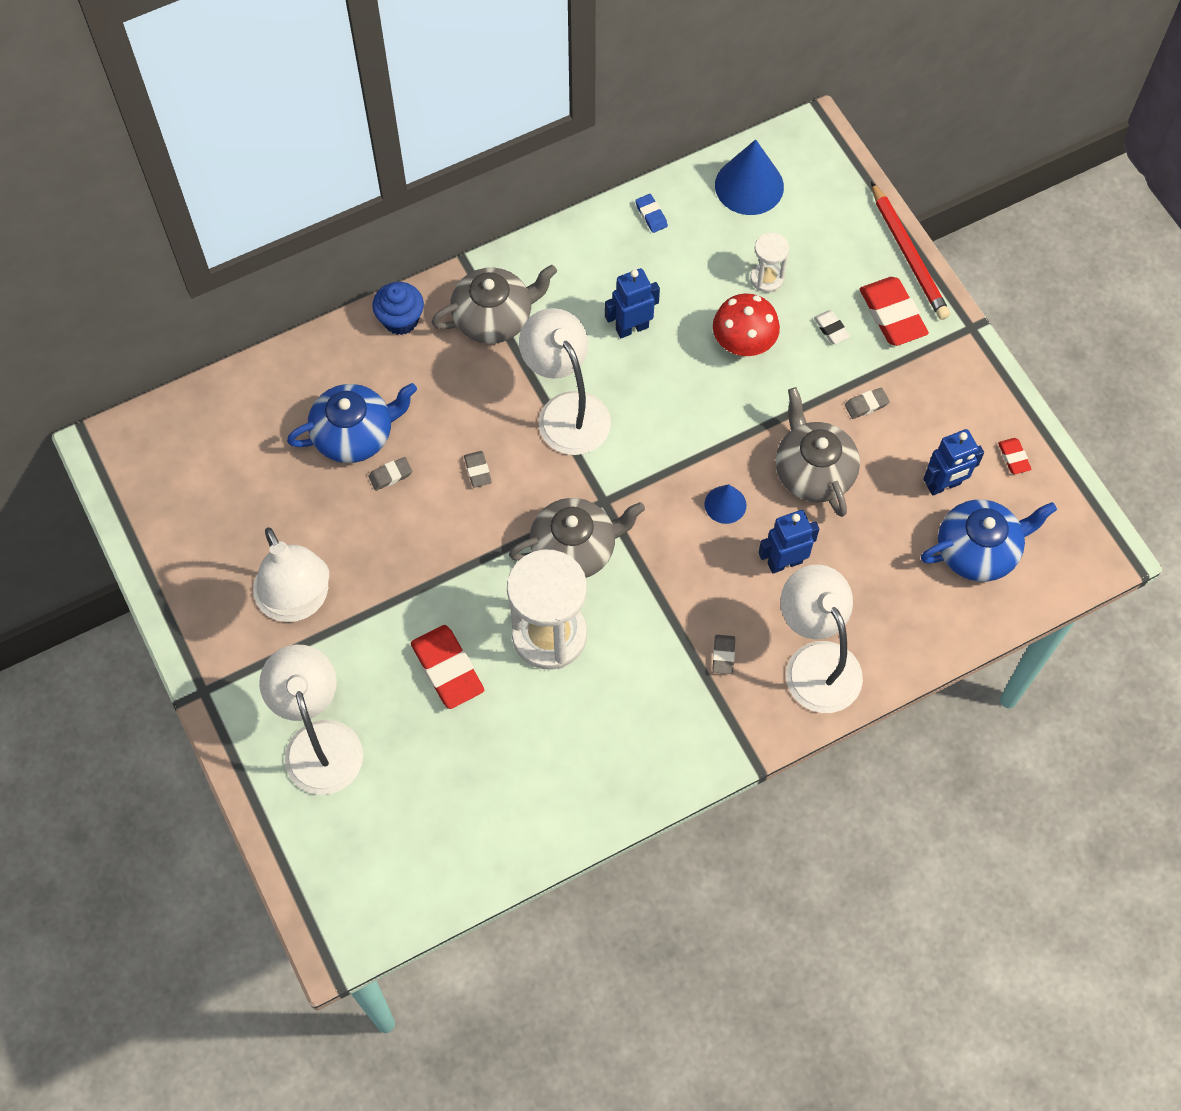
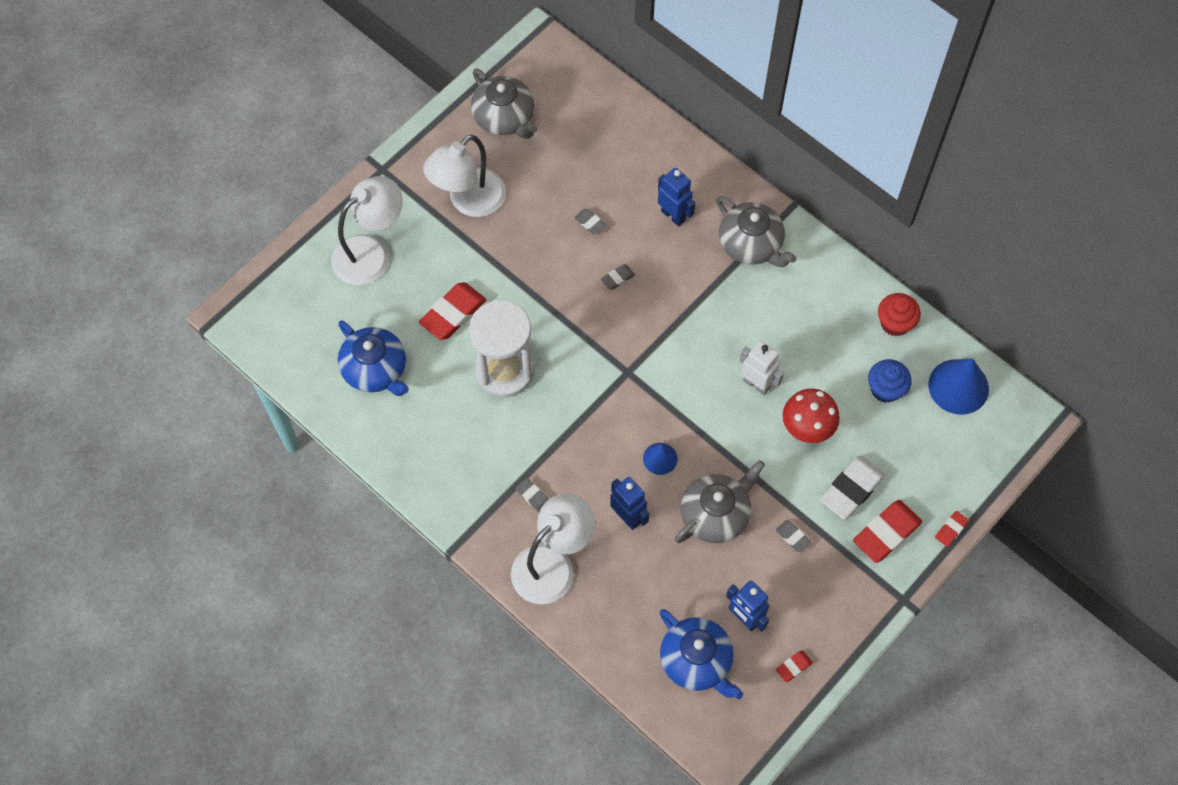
camera: 70 degrees right, 0 degrees up
(355, 434) = (613, 188): blue teapot -> blue teapot (375, 370)
(400, 320) = (721, 183): blue cupcake -> blue cupcake (885, 389)
(566, 410) = (693, 321): white lamp -> none
(575, 549) = (580, 365): grey teapot -> grey teapot (504, 118)
(632, 328) = (785, 342): blue robot -> blue robot (673, 215)
(651, 215) = (895, 323): blue eraser -> red cupcake
(671, 375) = (756, 384): none -> white robot
(723, 655) = (533, 496): grey eraser -> grey eraser turned 60 degrees clockwise
(766, 278) = (876, 426): white hourglass -> none
(831, 329) = (851, 489): white eraser -> white eraser, size x2.04
(908, 255) = (951, 529): red pencil -> red eraser

